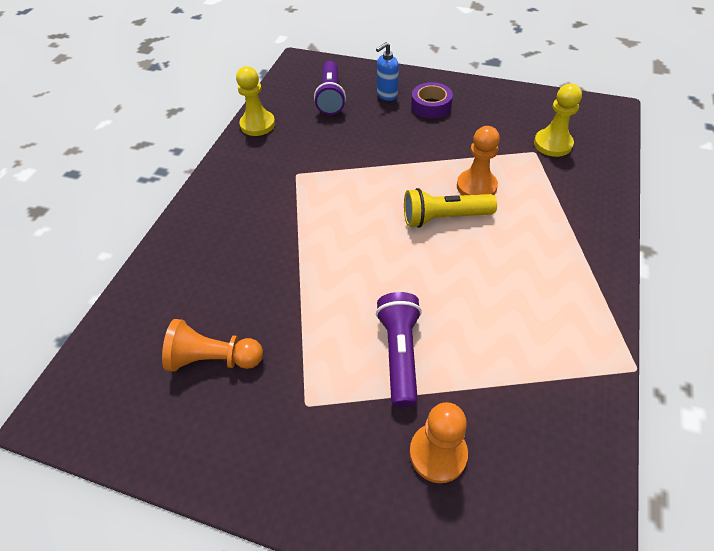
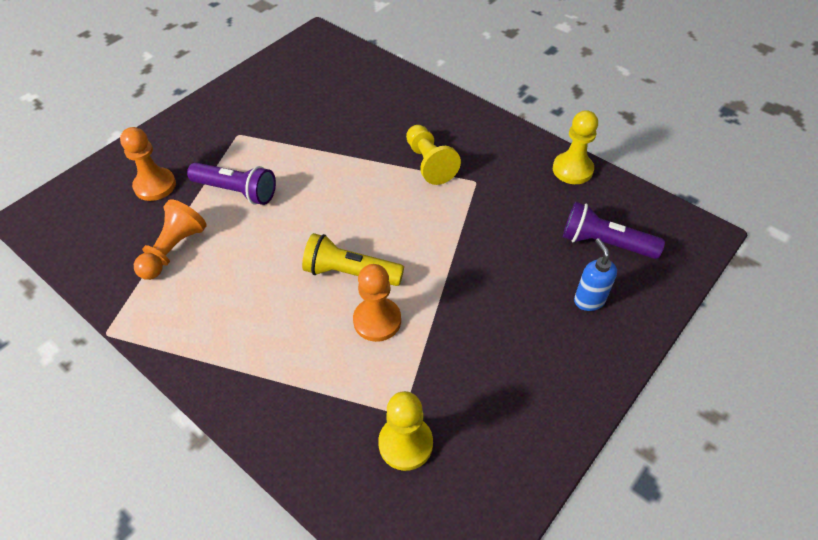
camera: 110 degrees right, 0 degrees up
(214, 358) = (305, 100): orange pawn -> orange pawn (173, 250)
(285, 209) = (429, 163): none -> yellow pawn
(431, 106) = (547, 339): purple tape -> none
(444, 218) = (350, 273): yellow flashlight -> yellow flashlight turned 90 degrees counterclockwise

